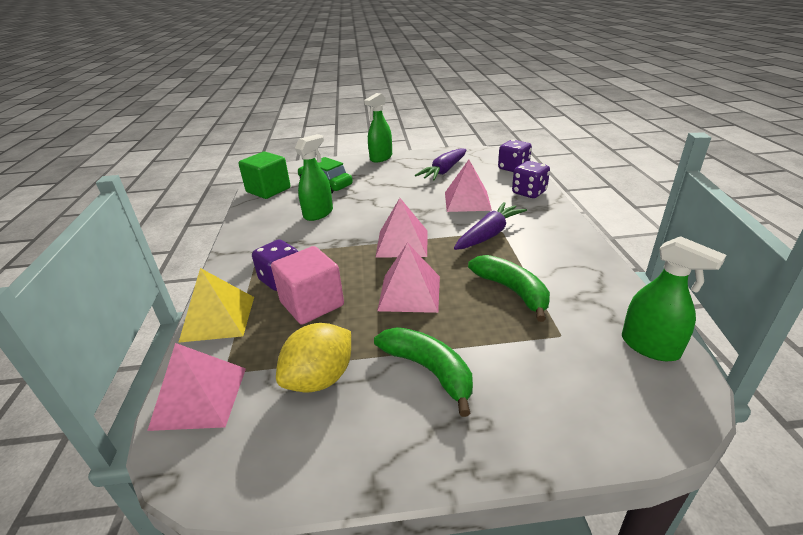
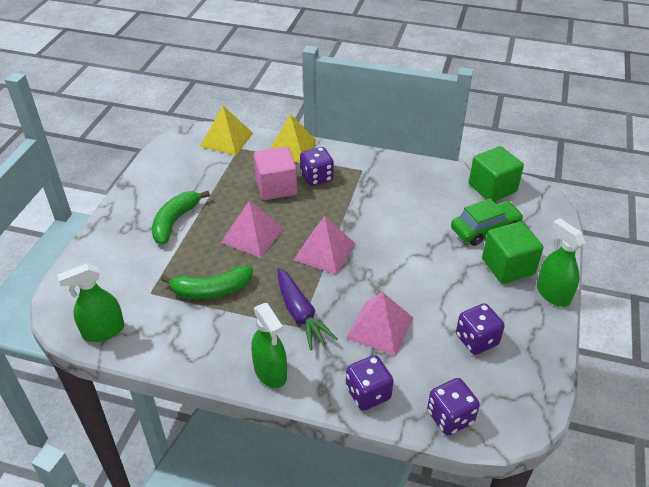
camera: 110 degrees right, 10 degrees up
(199, 397) = (227, 139): pink pyramid -> yellow pyramid
(318, 213) = (416, 212): green spray bottle -> green spray bottle (270, 372)
(320, 378) = (205, 180): yellow lemon -> none
(364, 172) = (508, 266): none -> green cube
(429, 370) = (175, 221): green banana -> green banana turned 135 degrees clockwise
(444, 171) = (476, 340): purple carrot -> purple dice

